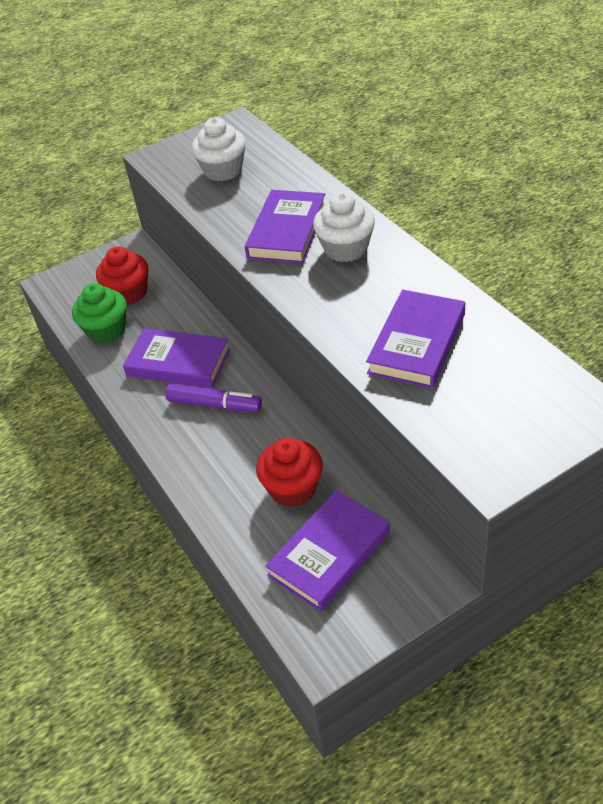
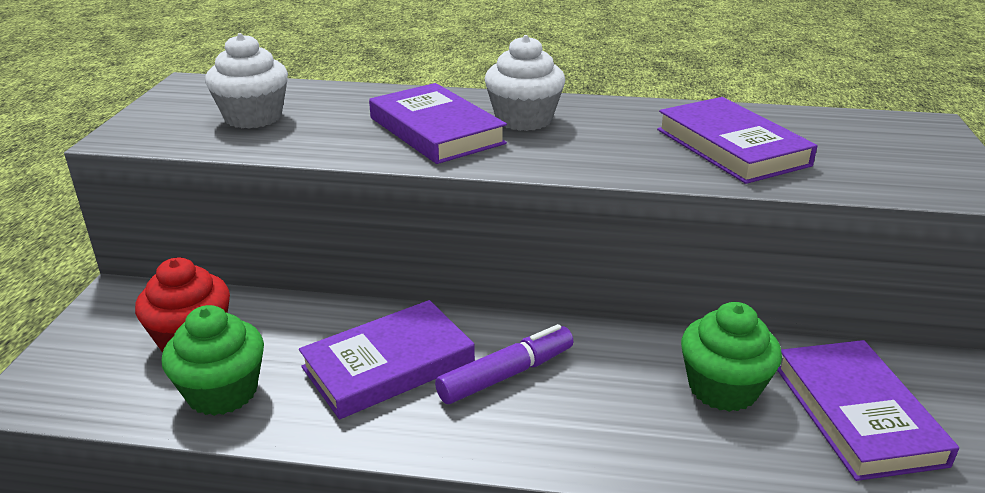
camera: 55 degrees left, 15 degrees down
(293, 488) = (723, 388): red cupcake -> green cupcake

